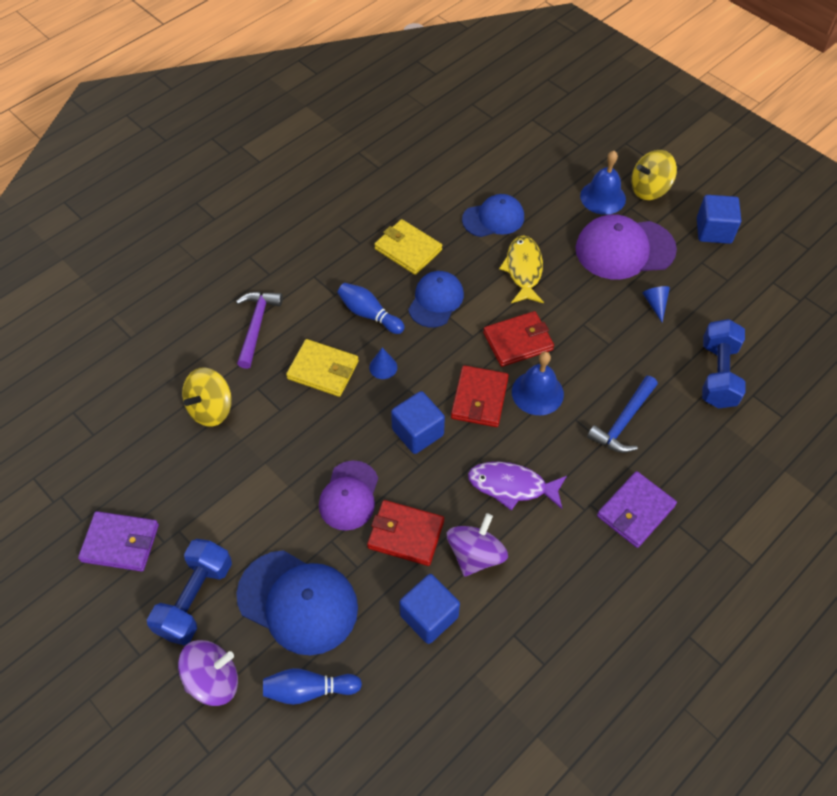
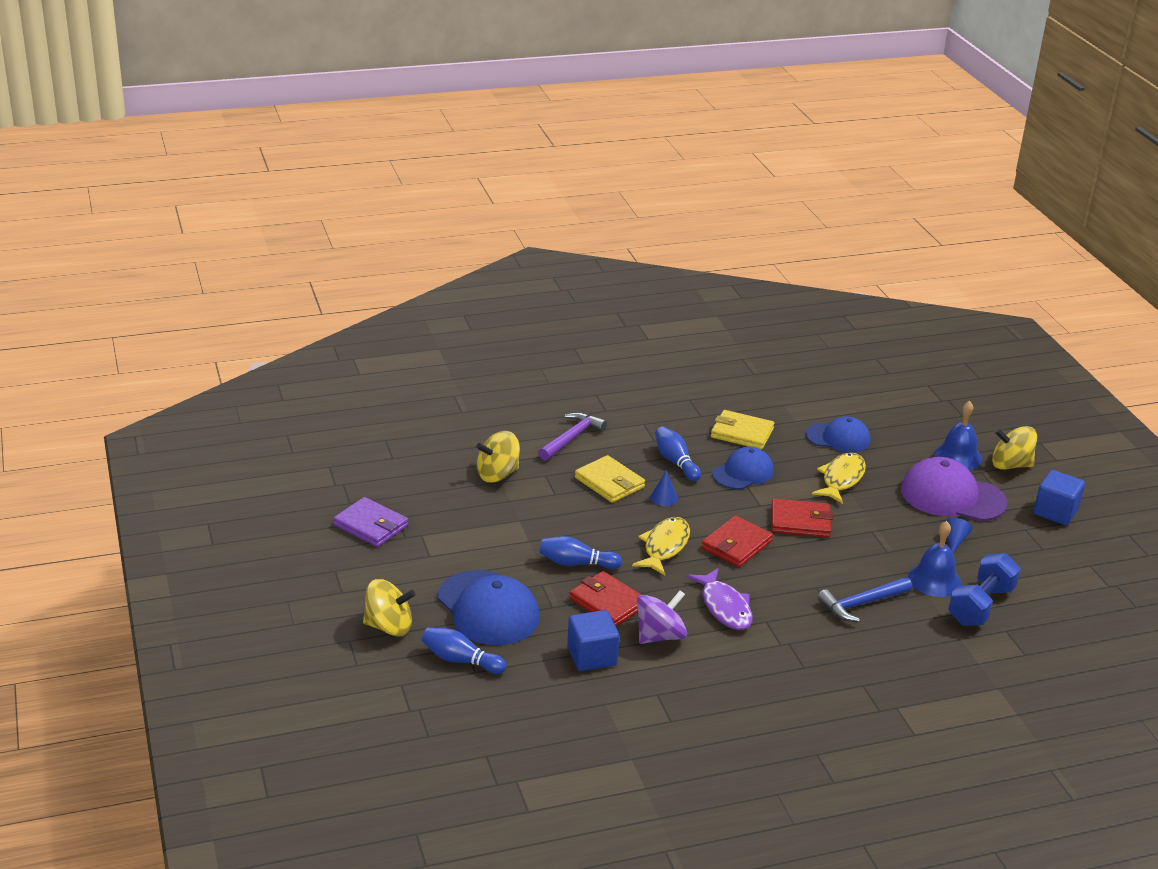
camera: 25 degrees right, 25 degrees down
(195, 599) = (407, 577): blue dumbbell -> none
(213, 680) = (389, 626): purple spinning top -> yellow spinning top
(349, 496) = (576, 563): purple cap -> blue bowling pin
(408, 249) = (742, 433): yellow wallet -> yellow wallet turned 45 degrees counterclockwise
(417, 432) = (664, 546): blue cube -> yellow fish
(512, 486) = (724, 607): purple fish -> purple fish turned 150 degrees counterclockwise
(537, 393) = (793, 559): blue bell -> blue bell (934, 580)
(635, 511) = (828, 662): purple wallet -> none

